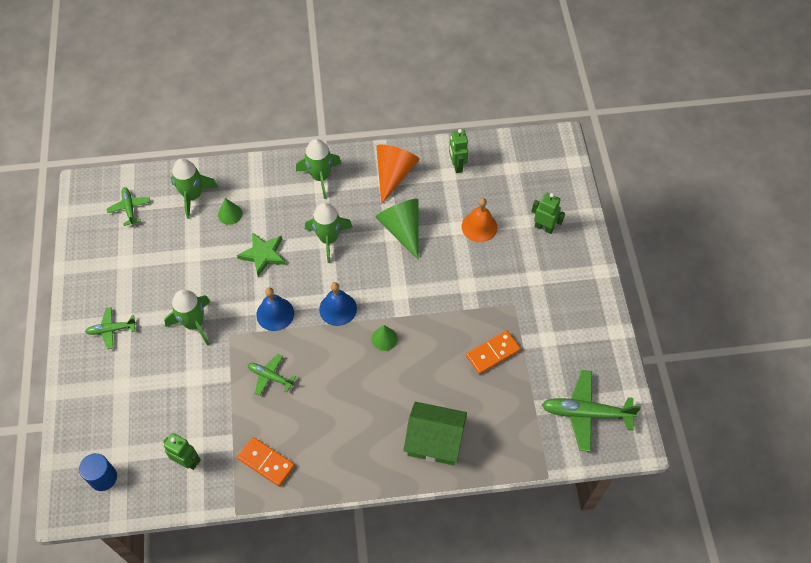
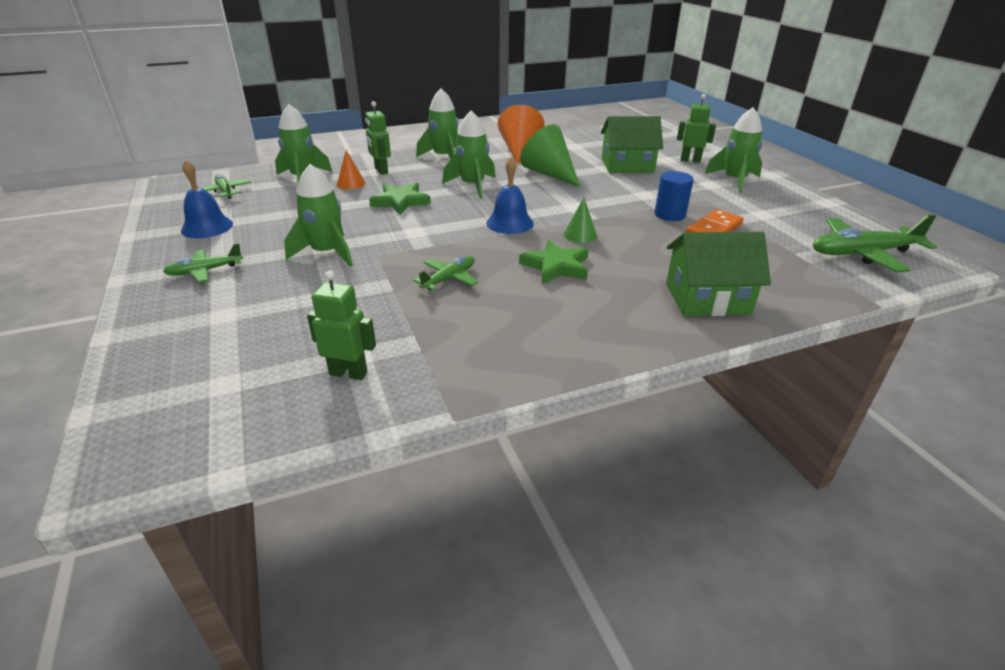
camera: 15 degrees left, 25 degrees down
(103, 477) = (194, 416): blue cylinder -> blue cylinder (669, 215)
(230, 214) = (351, 183): green cone -> orange cone
(266, 462) = (480, 354): orange domino -> none
(270, 377) = (449, 279): green plane -> green plane turned 120 degrees clockwise
(275, 314) = (433, 234): blue bell -> blue bell (207, 227)
(349, 378) = (556, 266): none -> green star
(457, 166) = (578, 142): green robot -> green robot (381, 171)
(479, 226) = (627, 165): orange bell -> green house
(560, 276) = (734, 181): none -> green rocket

